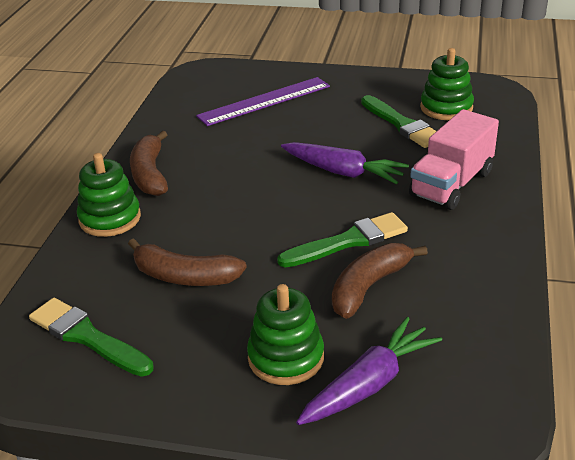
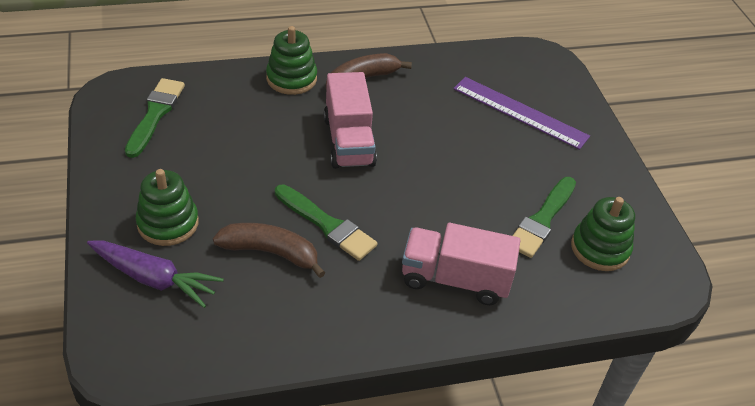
camera: 60 degrees right, 10 degrees up
(184, 276) = (239, 141): brown banana -> none
(237, 202) = (348, 141): none -> pink truck
(343, 172) = (431, 196): purple carrot -> none

